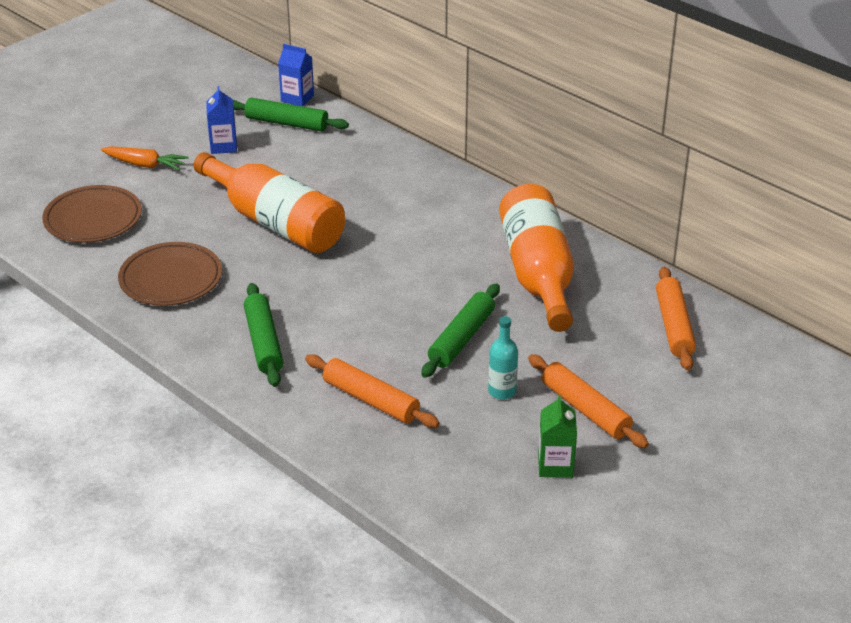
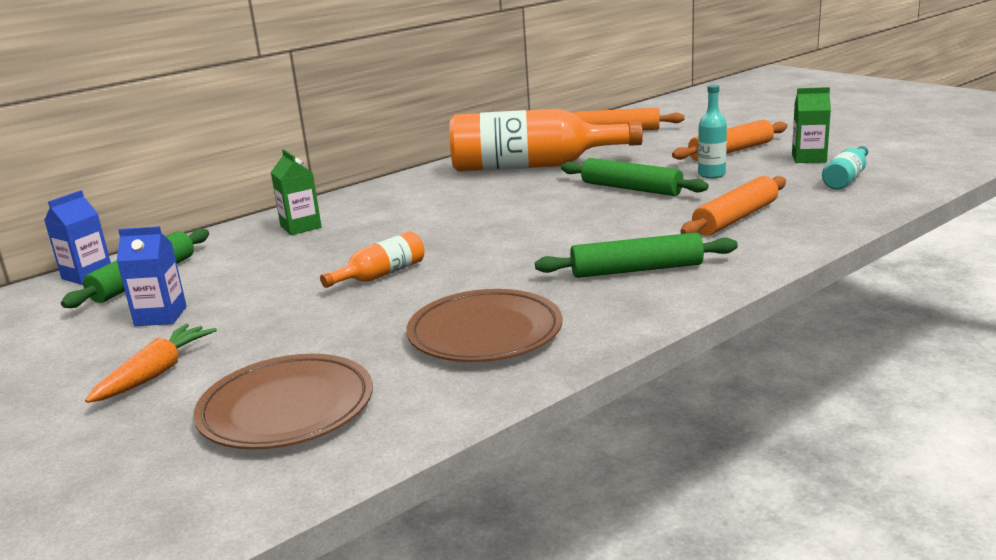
camera: 80 degrees left, 15 degrees down
(275, 223) = (381, 275): orange bottle -> orange bottle, size x0.44
(381, 168) = (301, 227): none -> green carton
(480, 484) = (846, 179): none -> turquoise bottle

